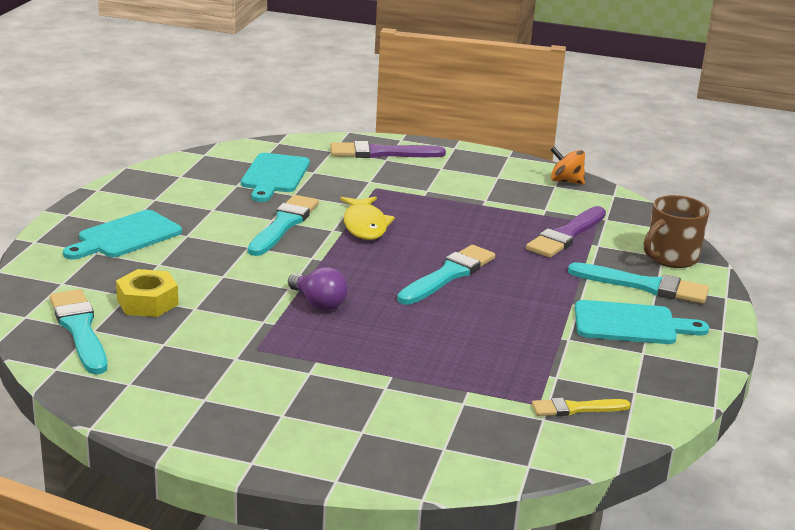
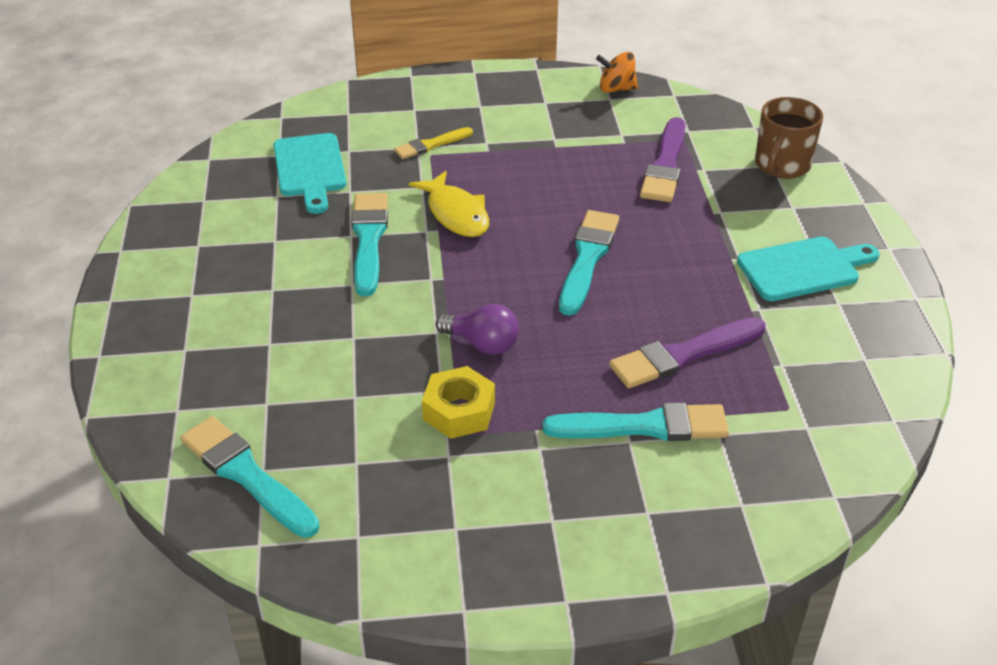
camera: 20 degrees left, 15 degrees up
(125, 236) = (203, 313): turquoise cutting board -> none
(147, 302) = (296, 406): yellow nut -> yellow nut (459, 411)
(381, 153) = (403, 101): purple brush -> purple brush (683, 355)
(576, 408) = (827, 402): yellow brush -> yellow brush (431, 145)
(644, 286) = (781, 212): turquoise brush -> turquoise brush (644, 426)

